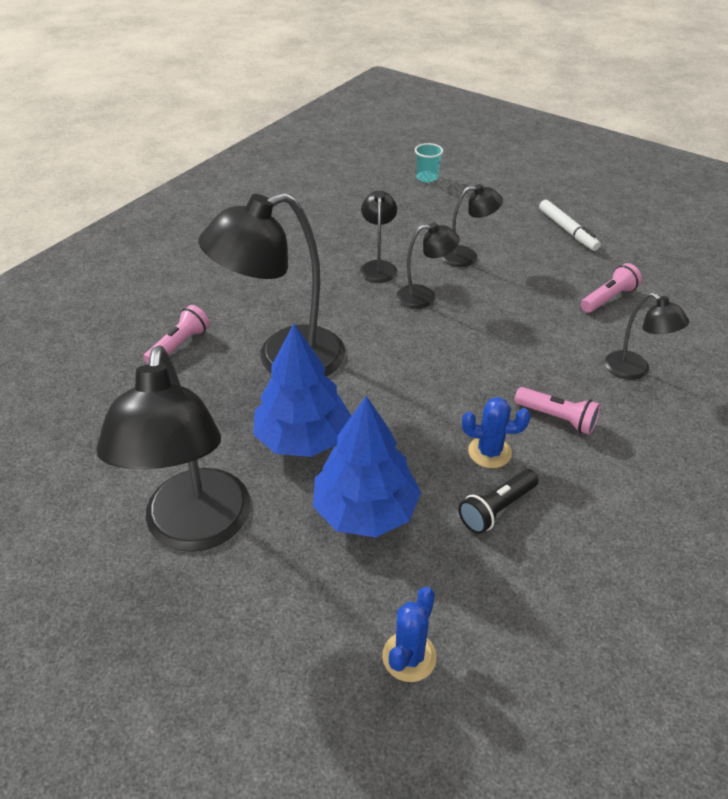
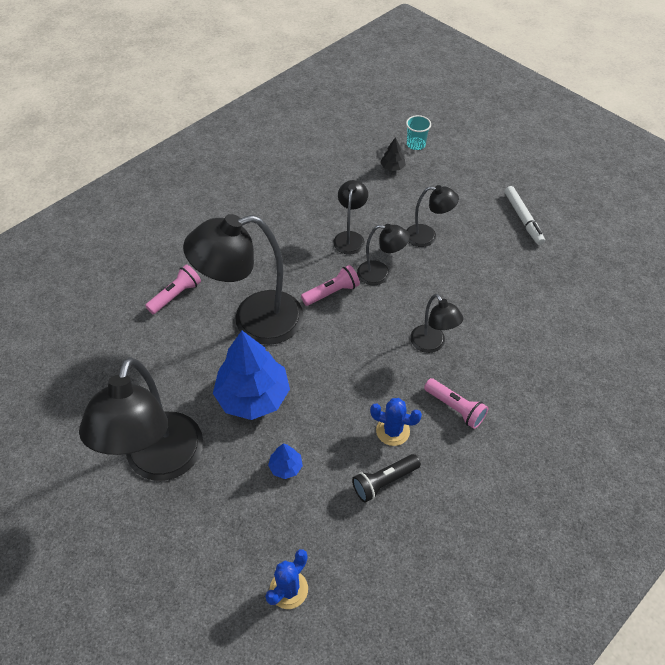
camera: 10 degrees right, 10 degrees up
(366, 510) = (286, 467): blue tree -> blue tree, size x0.43
(407, 200) = (392, 167): none -> black tree
(608, 298) = (535, 296): pink flashlight -> pink flashlight (332, 292)
(634, 370) = (533, 372): black lamp -> black lamp (432, 344)

